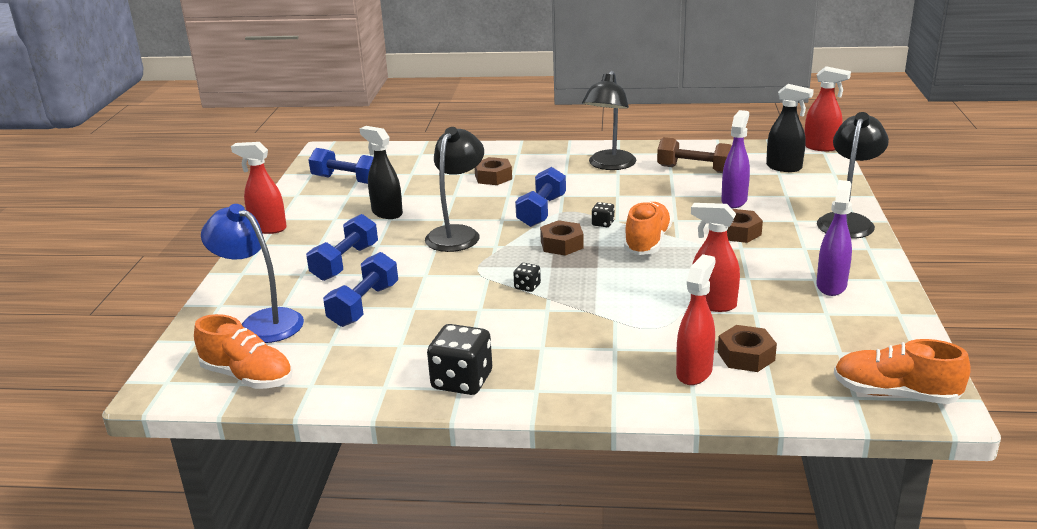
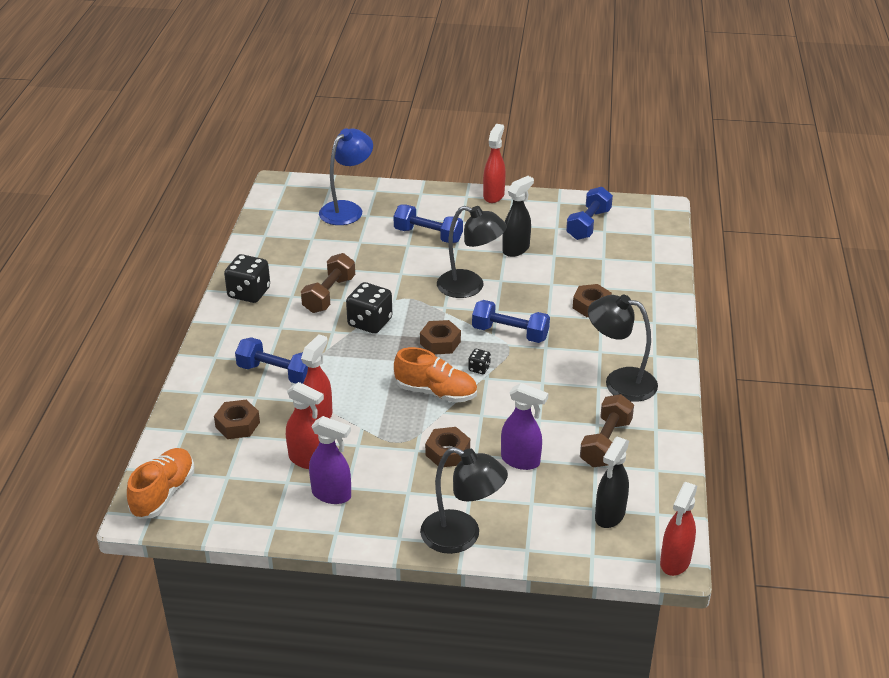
camera: 90 degrees right, 10 degrees up
(248, 377) = (281, 211): orange shoe -> none
(364, 305) = (359, 248): blue dumbbell -> blue dumbbell (276, 373)
(469, 318) = (329, 295): none -> brown dumbbell
(527, 286) = (370, 322): black dice -> black dice, size x2.06
(694, 372) = (225, 396): red spray bottle -> red spray bottle (307, 460)

